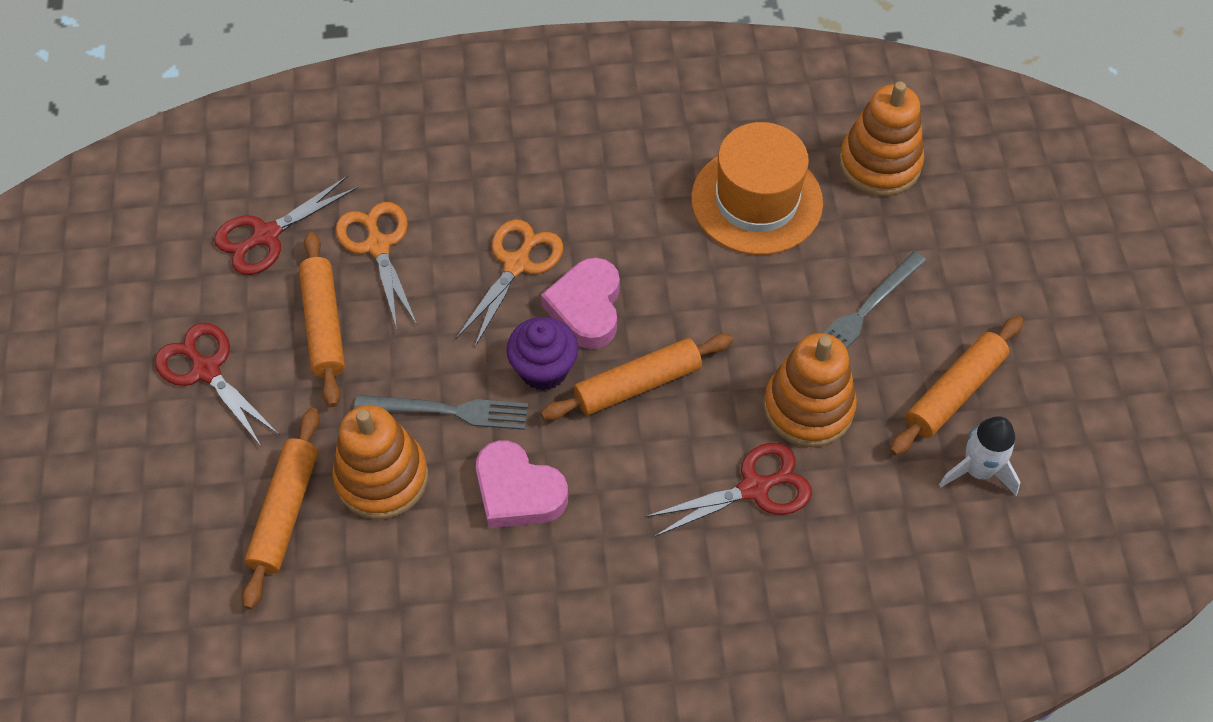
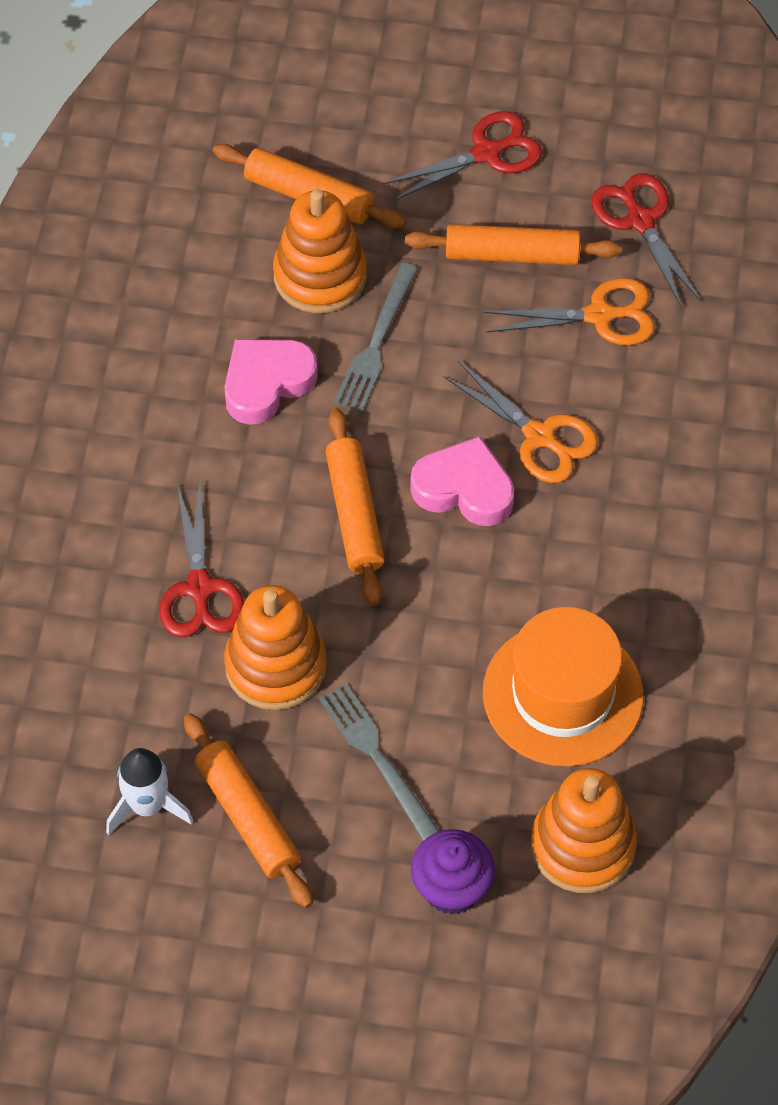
camera: 105 degrees right, 0 degrees up
(543, 369) = (399, 434): purple cupcake -> purple cupcake (451, 888)

